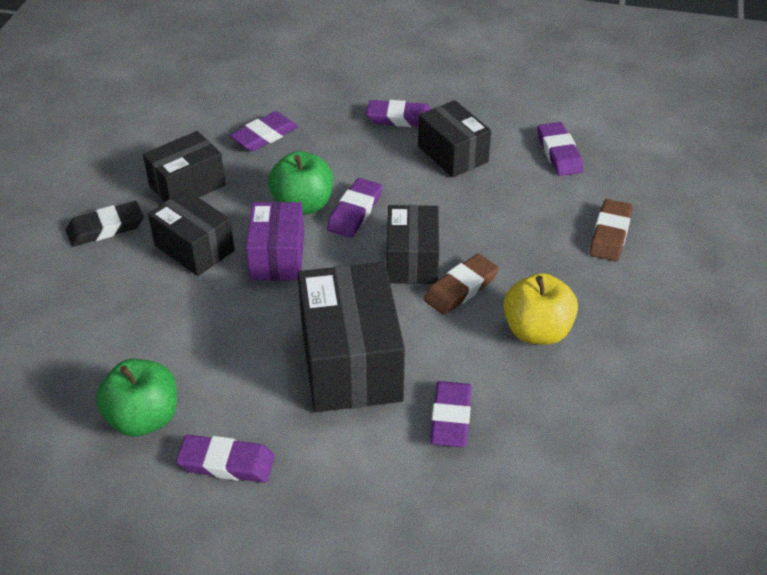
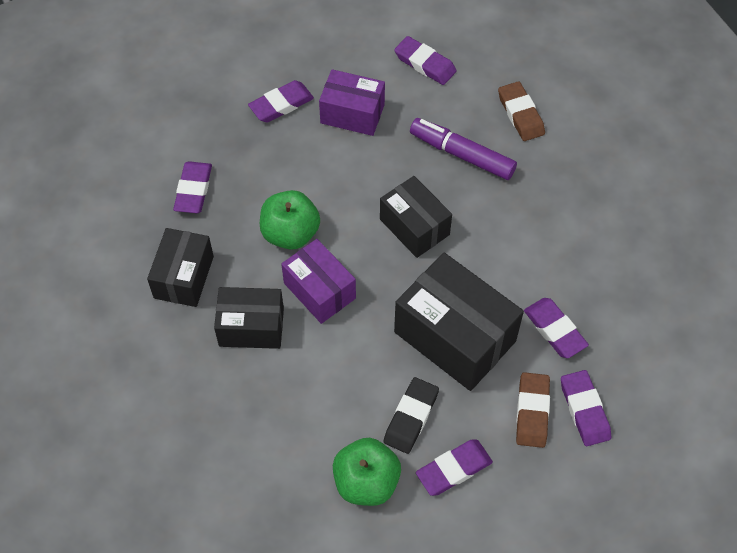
camera: 40 degrees left, 15 degrees up
(105, 228) = (163, 359): black eraser -> black eraser (411, 417)
(355, 212) = (334, 213): purple eraser -> purple eraser (584, 410)
(452, 154) = (352, 114): black box -> purple box
(461, 288) = (468, 227): brown eraser -> brown eraser (532, 412)
(517, 233) = (462, 155): none -> purple marker
(537, 331) = (545, 226): yellow apple -> none

